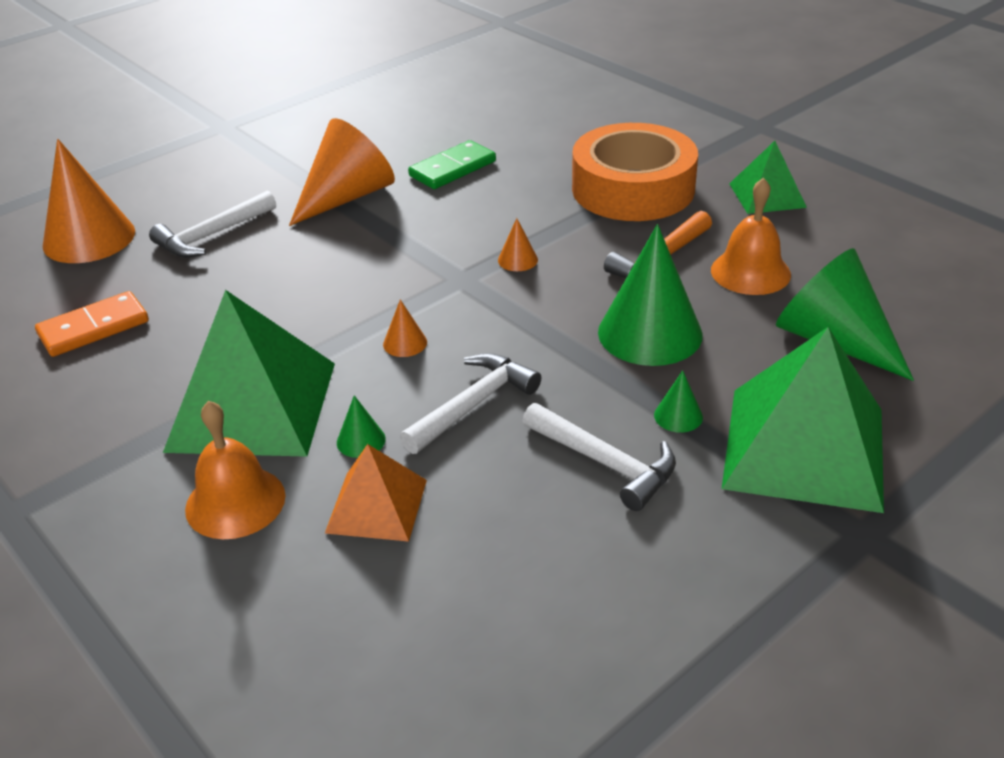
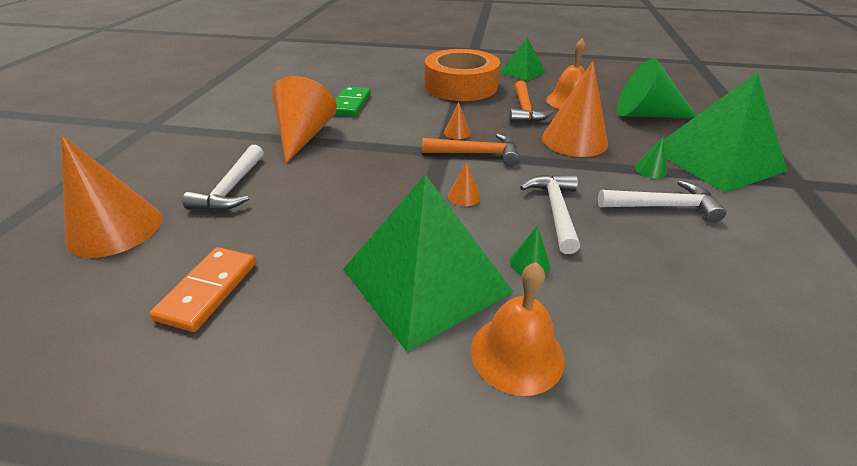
camera: 40 degrees left, 0 degrees up
(376, 506) = (603, 297): orange pyramid -> none
(496, 298) = (476, 154): none -> orange hammer
(650, 333) = (574, 140): green cone -> orange cone

